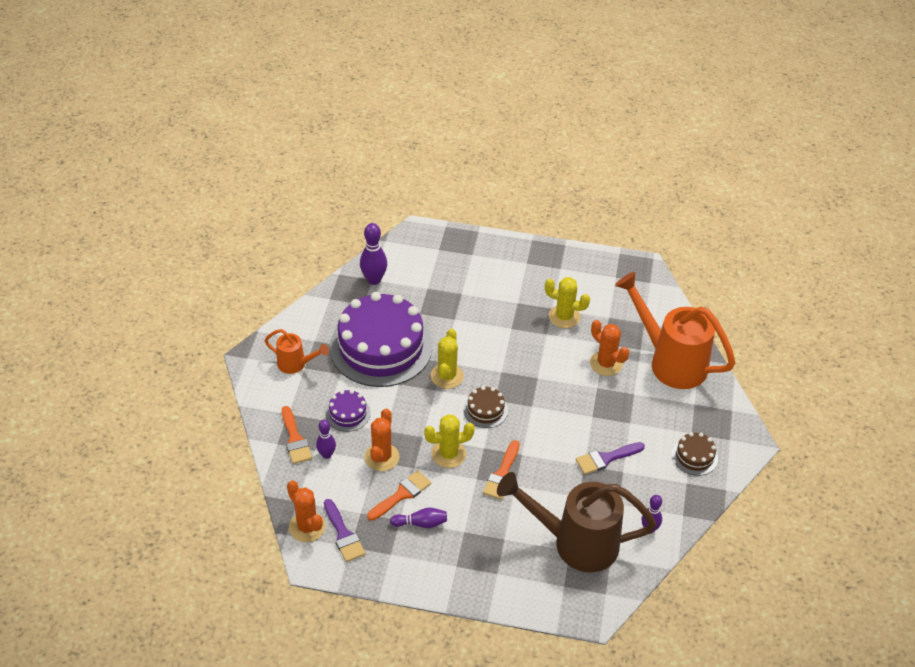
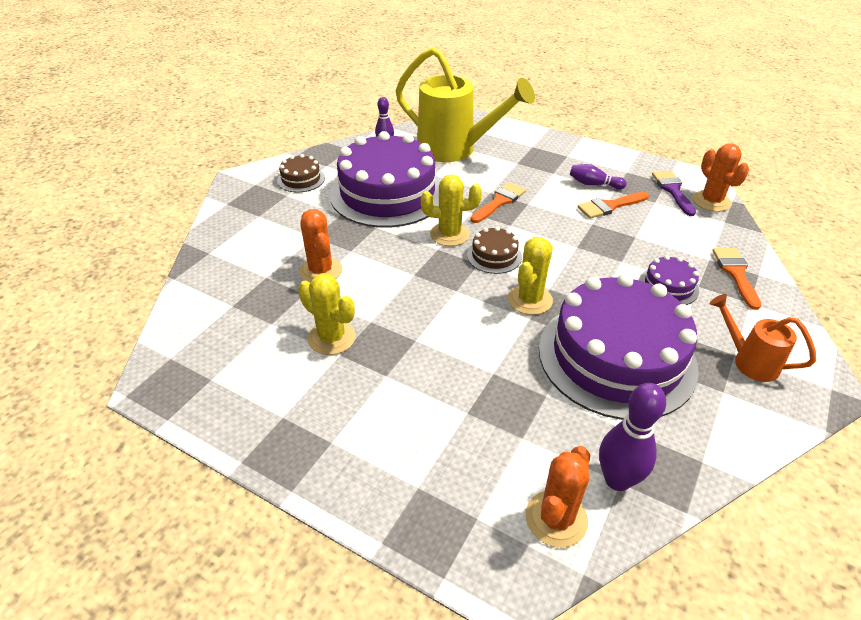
camera: 160 degrees left, 5 degrees down
(326, 454) = (694, 252): purple bowling pin -> none
(381, 457) = (628, 238): orange cactus -> orange cactus (556, 518)
(448, 454) = (551, 226): yellow cactus -> yellow cactus (449, 234)
(574, 542) = (455, 150): brown watering can -> yellow watering can
(606, 458) = (387, 193): purple brush -> purple cake
(670, 361) = (244, 257): orange watering can -> none

